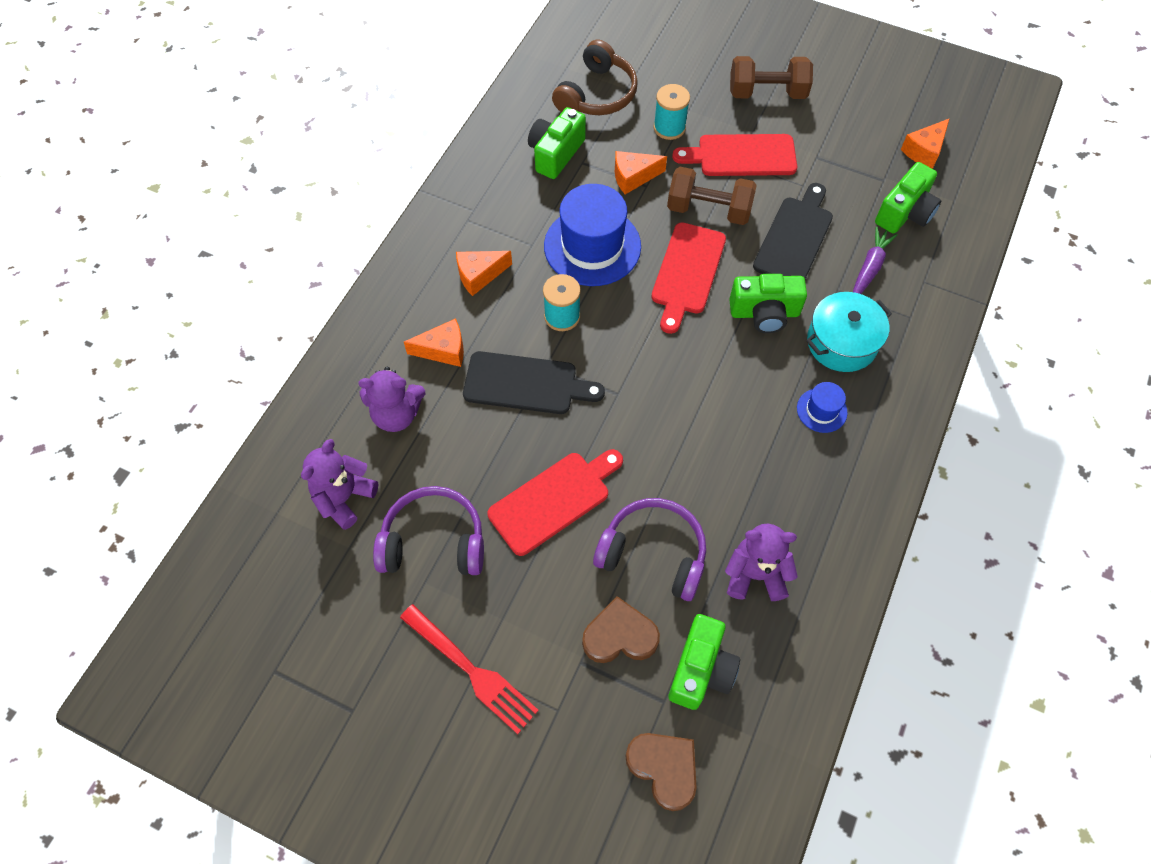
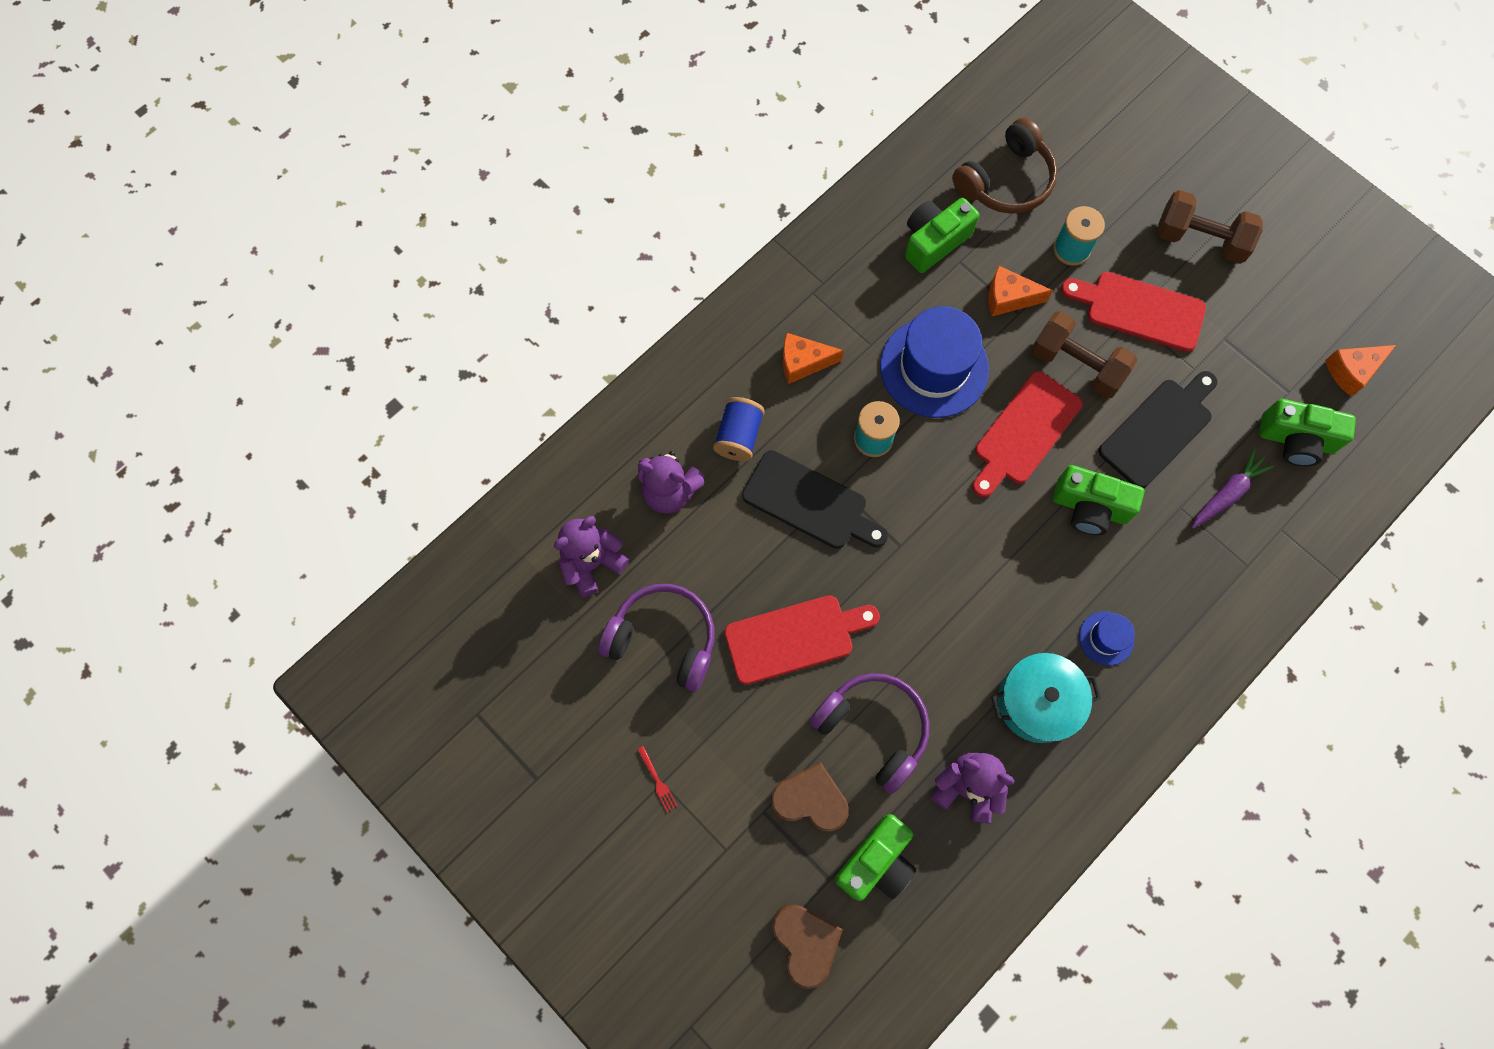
camera: 20 degrees right, 10 degrees up
(443, 350) = (739, 436): orange cheese -> blue spool
(470, 670) = (657, 780): red fork -> red fork, size x0.41
(841, 342) = (1159, 570): turquoise pot -> turquoise pot (1037, 702)
(905, 212) = (1295, 440): green camera -> green camera turned 45 degrees clockwise

